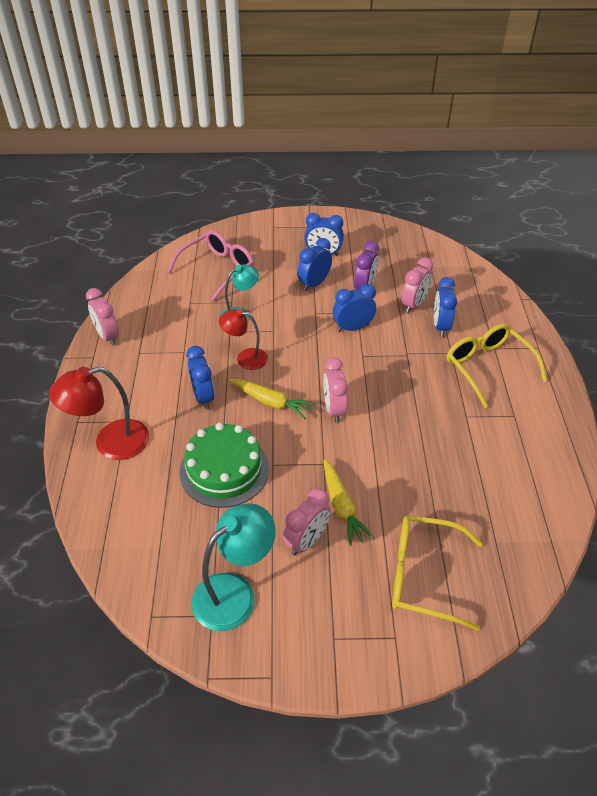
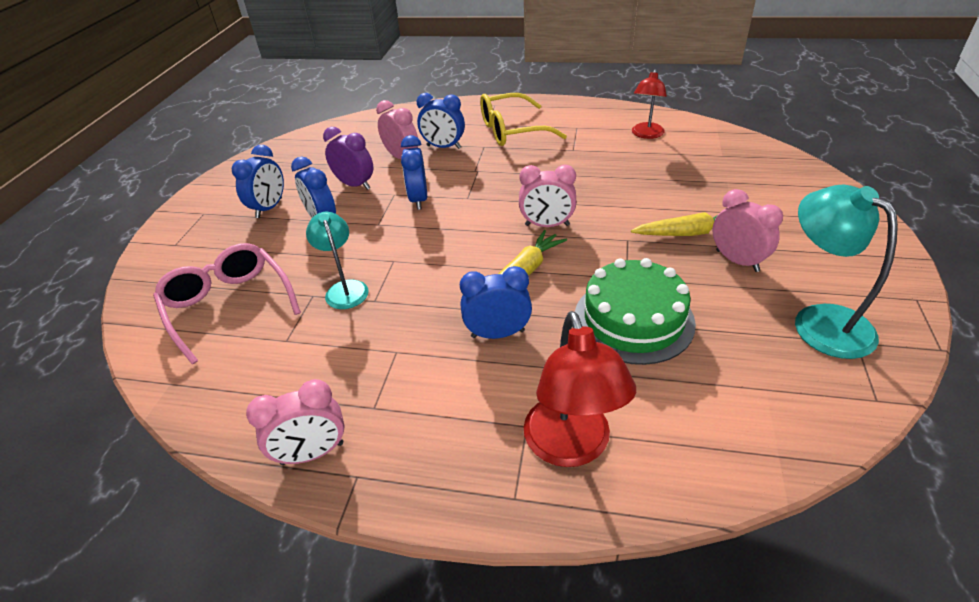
camera: 75 degrees left, 5 degrees down
(245, 358) = (435, 289): red lamp -> red lamp (646, 134)
(423, 575) = (767, 195): yellow glasses -> none

